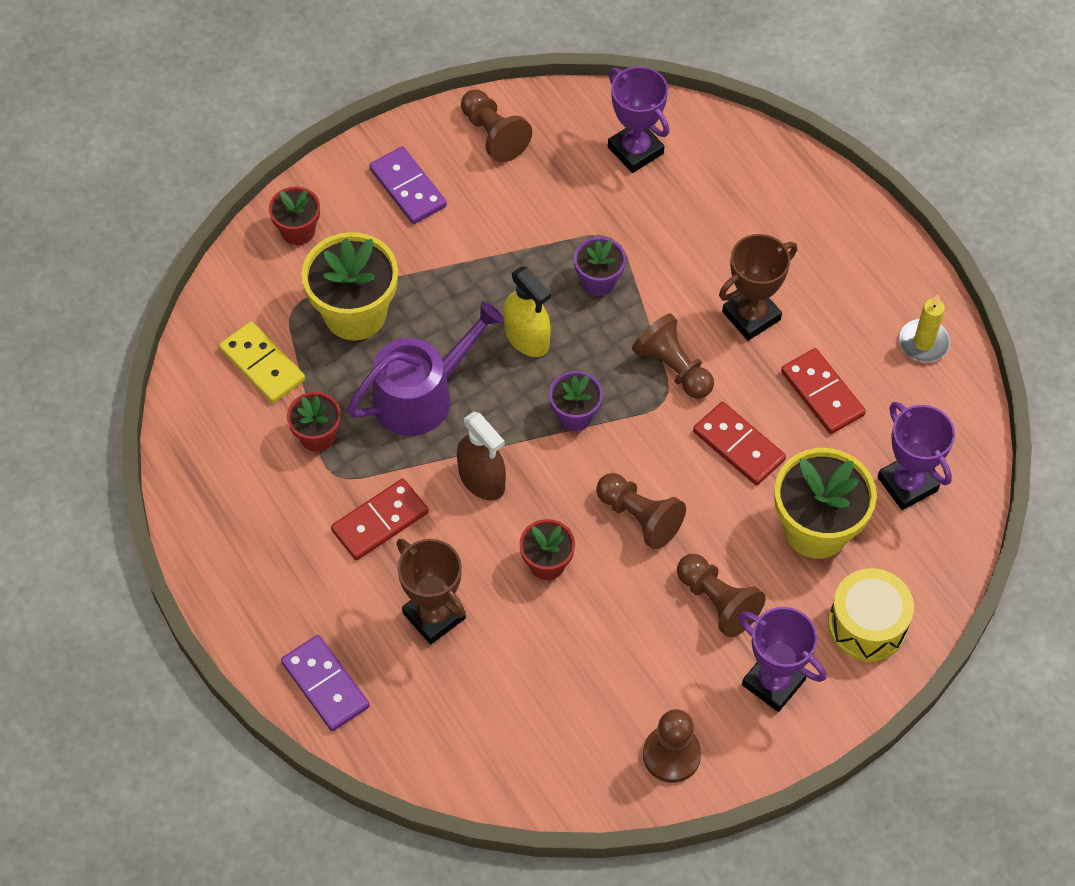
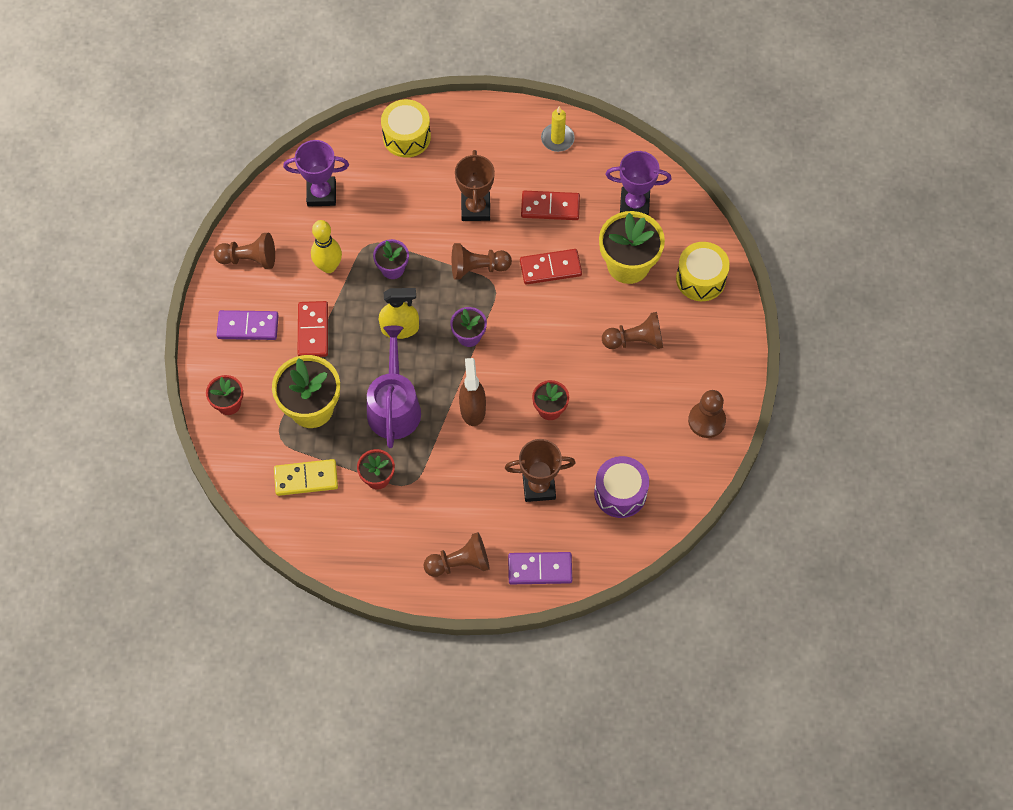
camera: 55 degrees left, 5 degrees up
(380, 521) = (458, 478): red domino -> red domino (313, 330)
(482, 479) = (472, 409): brown spray bottle -> brown spray bottle turned 90 degrees counterclockwise
(494, 714) = (620, 493): none -> purple drum
(548, 216) = (328, 266): none -> yellow bowling pin
(639, 517) = (556, 345): brown pawn -> brown pawn (460, 563)
(773, 682) = (700, 344): purple trophy -> none
(784, 186) = (406, 137): none -> yellow drum

